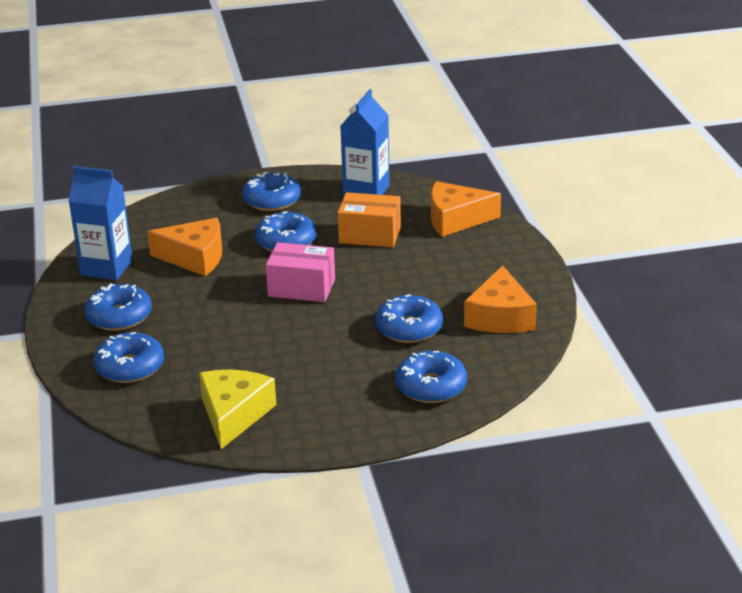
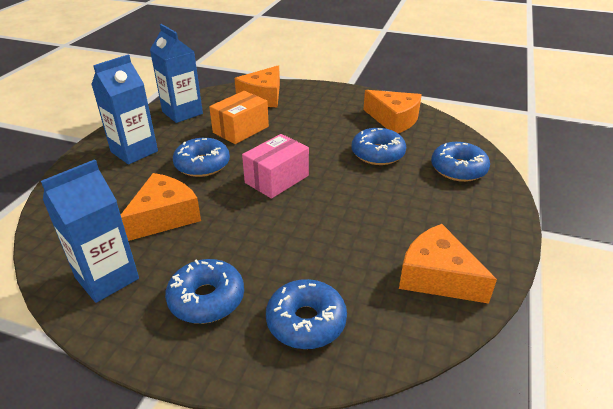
camera: 60 degrees left, 5 degrees up
(234, 414) = (437, 276): yellow cheese -> orange cheese
(272, 200) = (134, 151): blue donut -> blue carton

